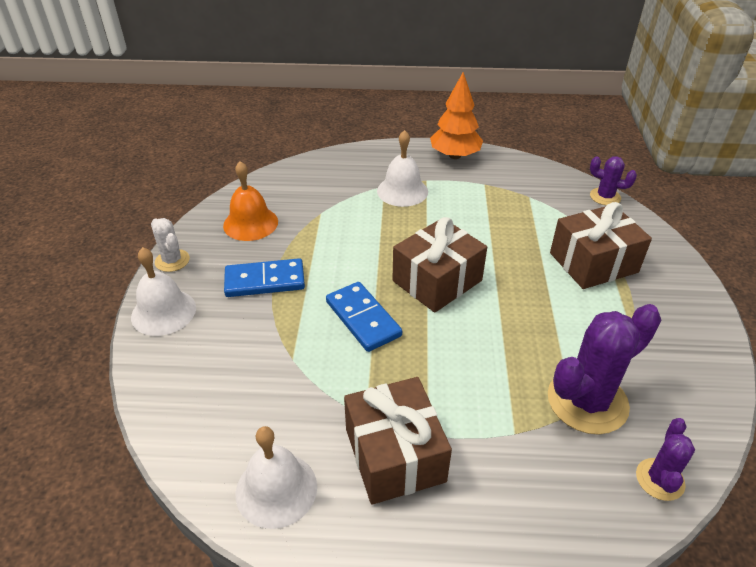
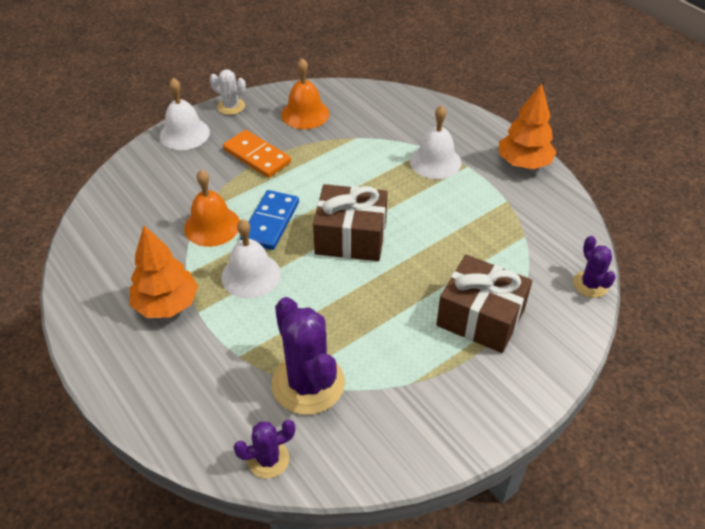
camera: 50 degrees right, 5 degrees up
(172, 261) = (231, 106): white cactus -> white cactus turned 75 degrees counterclockwise
(265, 281) = (257, 156): blue domino -> orange domino
(276, 489) = (98, 267): white bell -> white bell (251, 275)
(321, 361) = (212, 226): none -> orange bell
(394, 455) = (167, 304): brown gift -> orange tree
(587, 401) = (308, 383): purple cactus -> purple cactus turned 45 degrees clockwise

